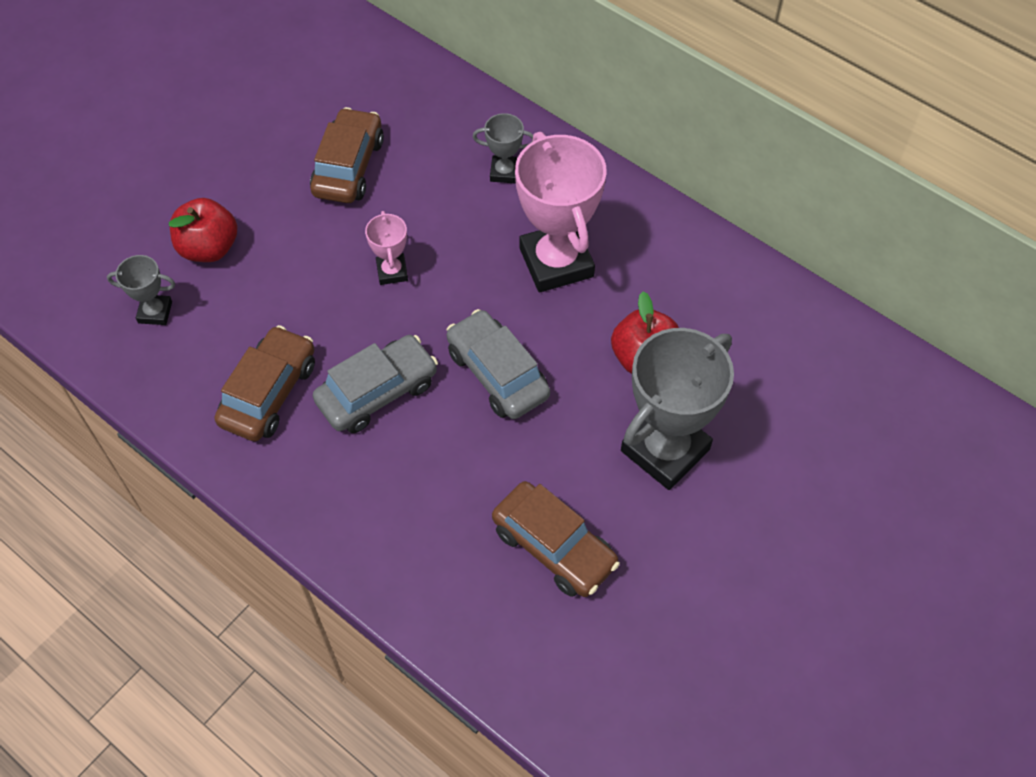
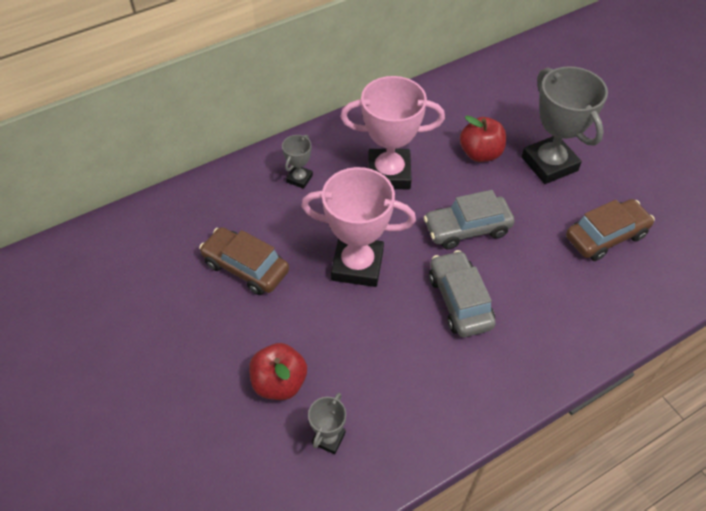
camera: 70 degrees left, 5 degrees down
(269, 393) = (437, 370): brown car -> none
(392, 271) = (357, 265): pink trophy -> pink trophy, size x2.10

